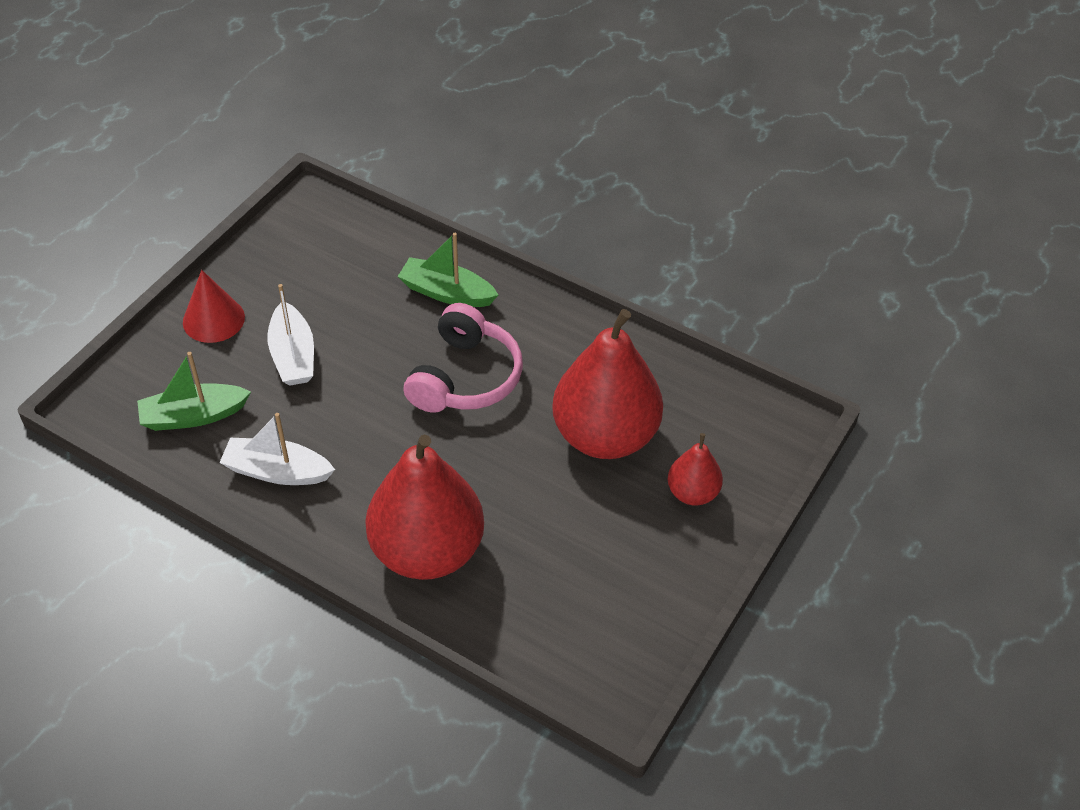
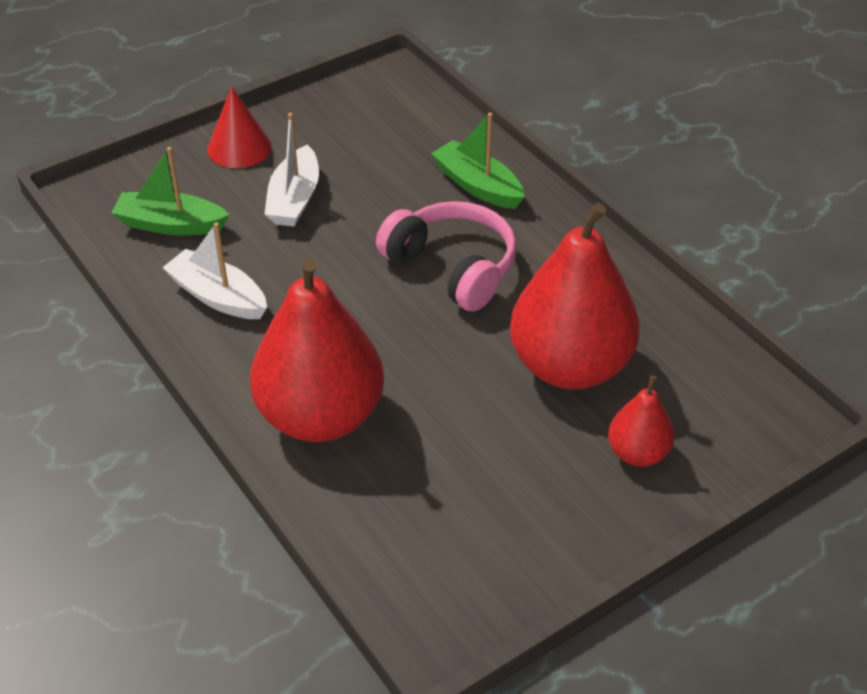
camera: 25 degrees right, 5 degrees down
(465, 377) = (452, 267): pink headphones -> pink headphones turned 90 degrees counterclockwise

